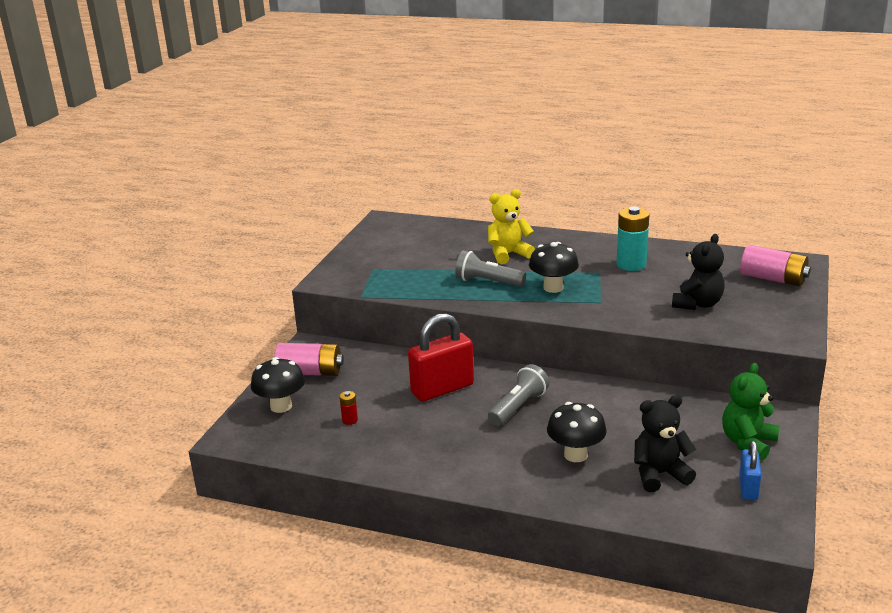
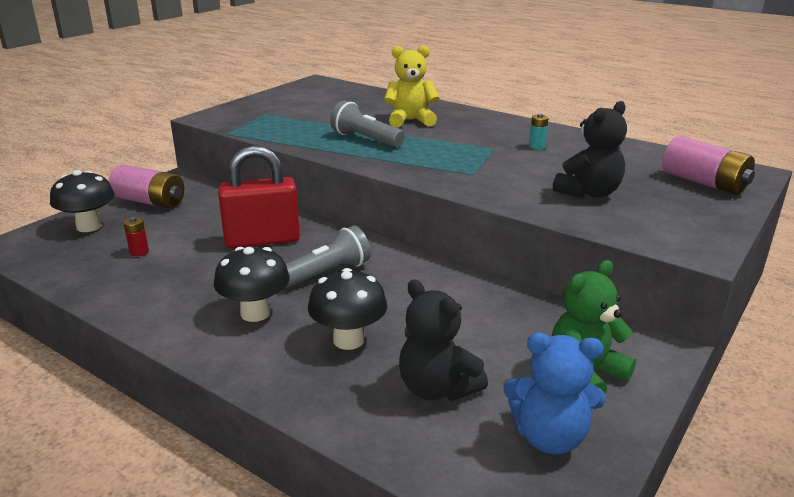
camera: 15 degrees right, 0 degrees up
(553, 288) = (430, 154): black mushroom -> black mushroom (255, 313)
(631, 265) = (537, 146): turquoise battery -> turquoise battery, size x0.47
(659, 474) = (437, 388): black teddy bear -> black teddy bear turned 135 degrees counterclockwise
(748, 488) = (549, 437): blue padlock -> blue teddy bear

